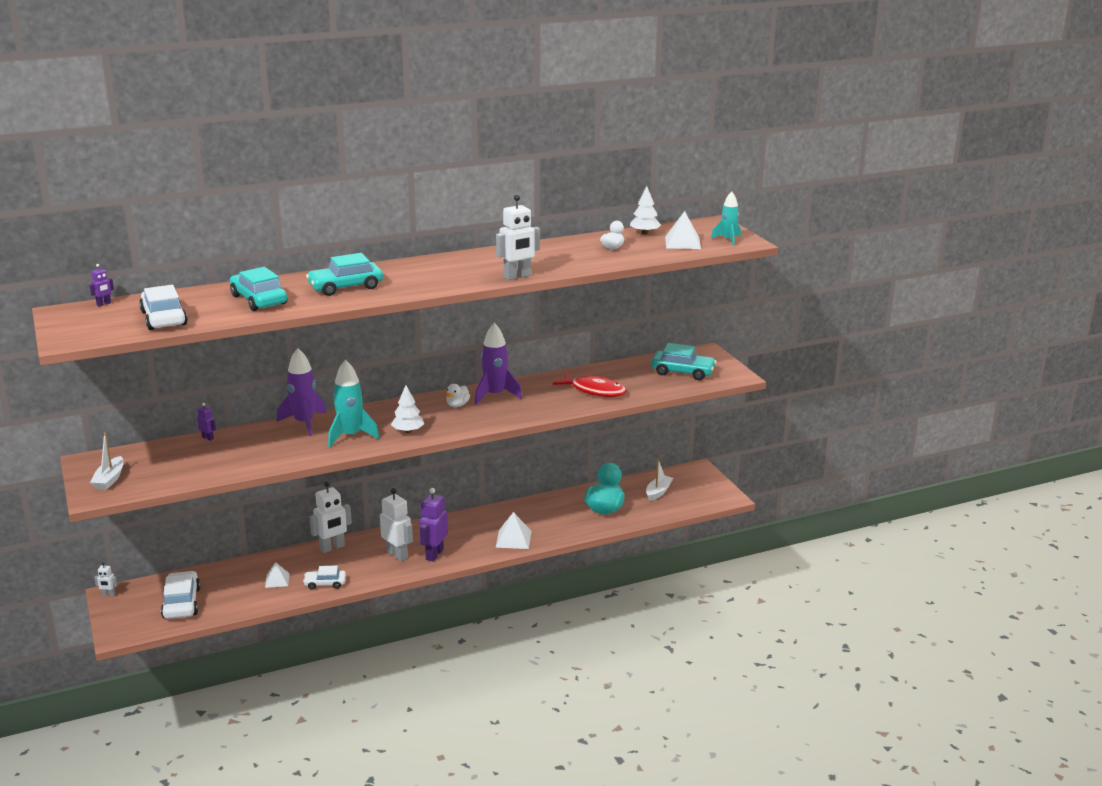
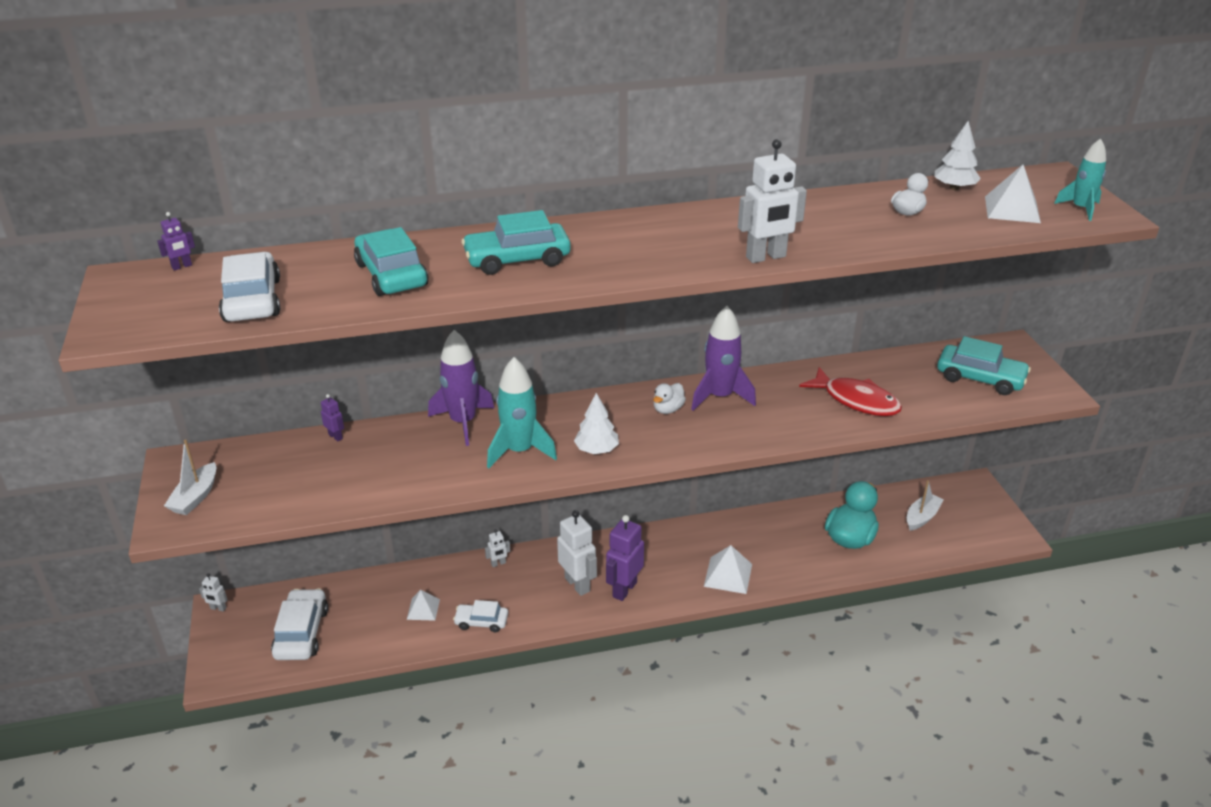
camera: 10 degrees right, 10 degrees up
(332, 548) = (498, 563): white robot -> white robot, size x0.48

